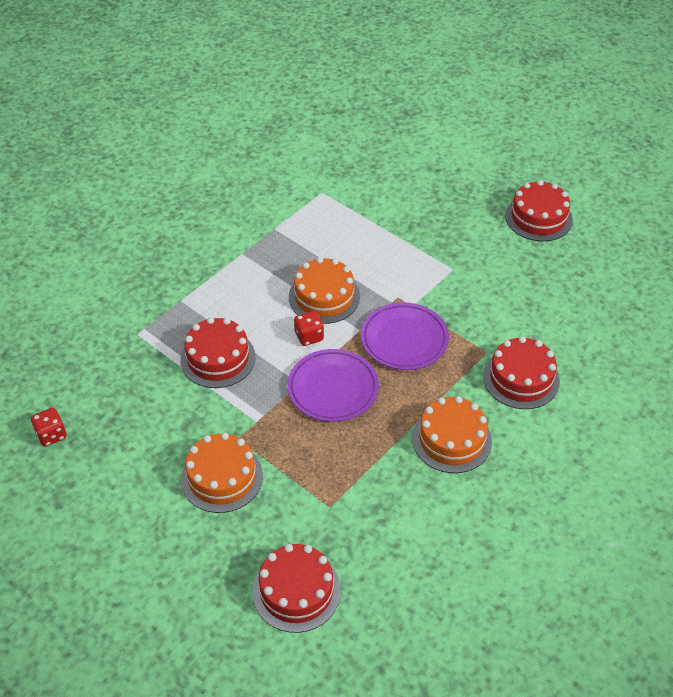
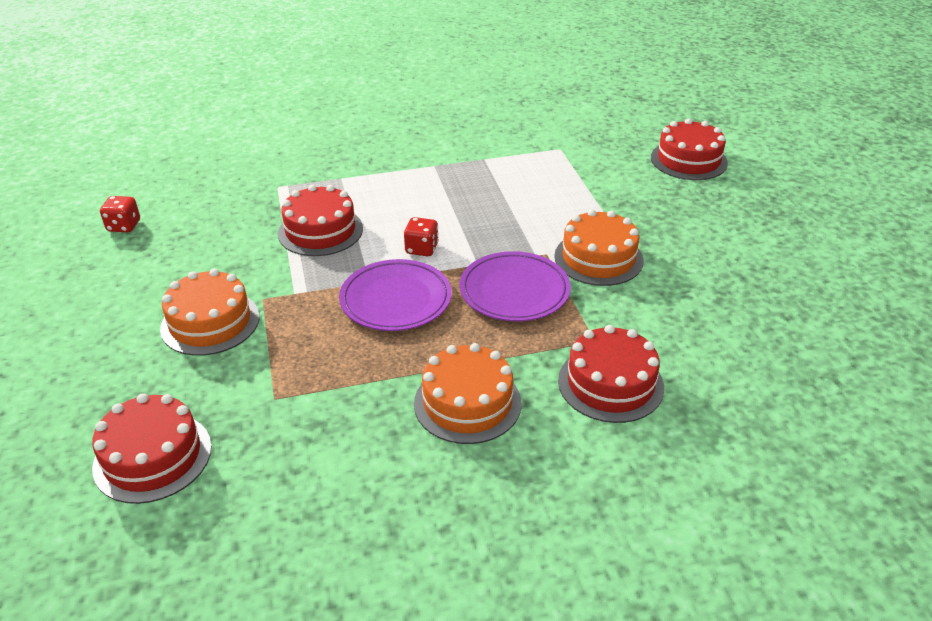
camera: 35 degrees right, 10 degrees down
(324, 297) = (472, 225): orange cake -> orange cake (598, 258)
(538, 218) = (781, 248): red cake -> red cake (688, 160)

